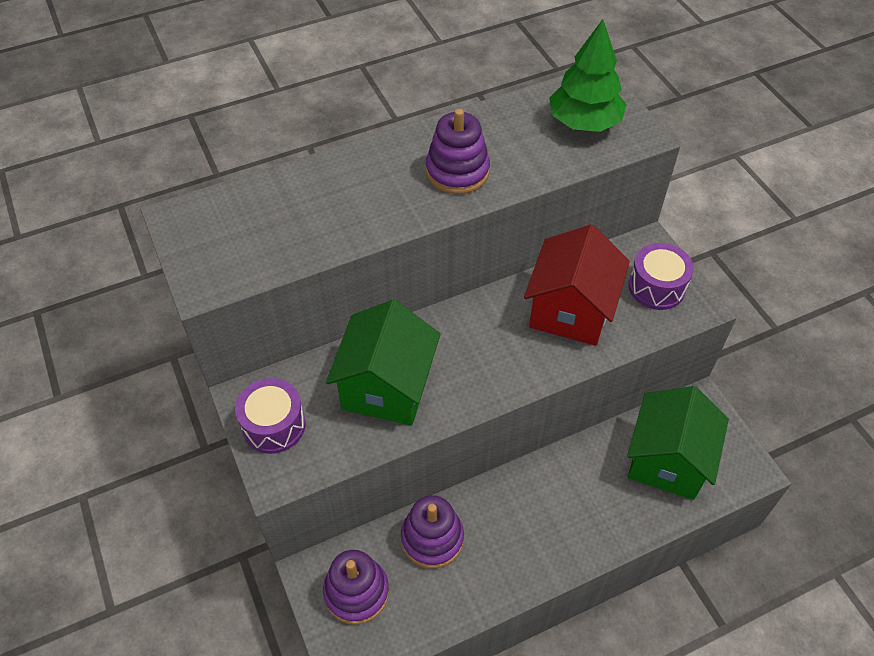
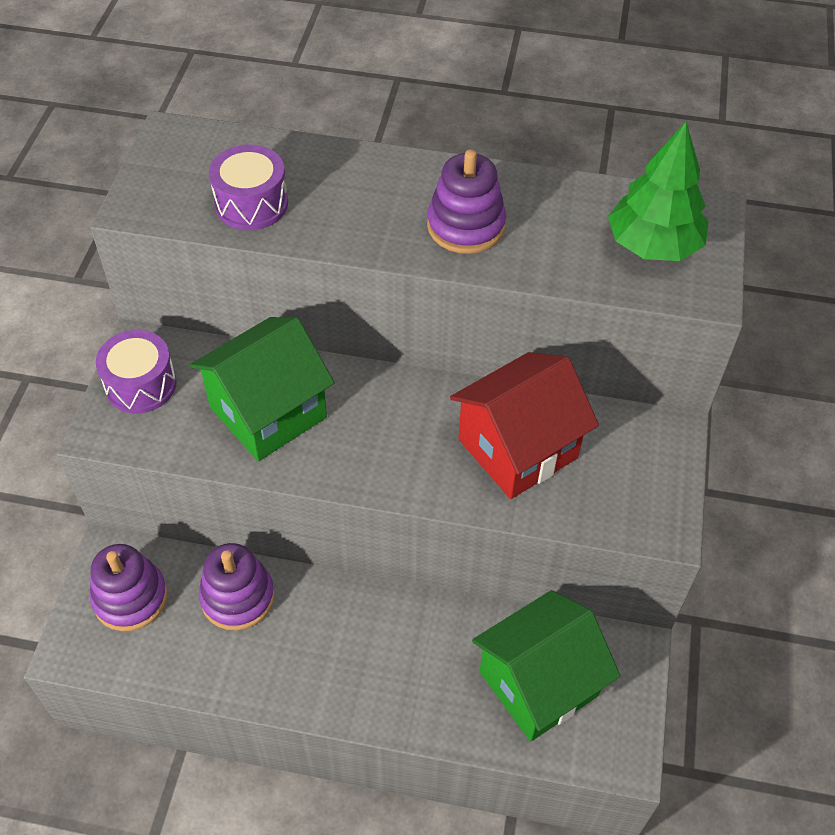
camera: 35 degrees right, 0 degrees up
(656, 287) = (636, 480): purple drum -> purple drum (251, 204)

